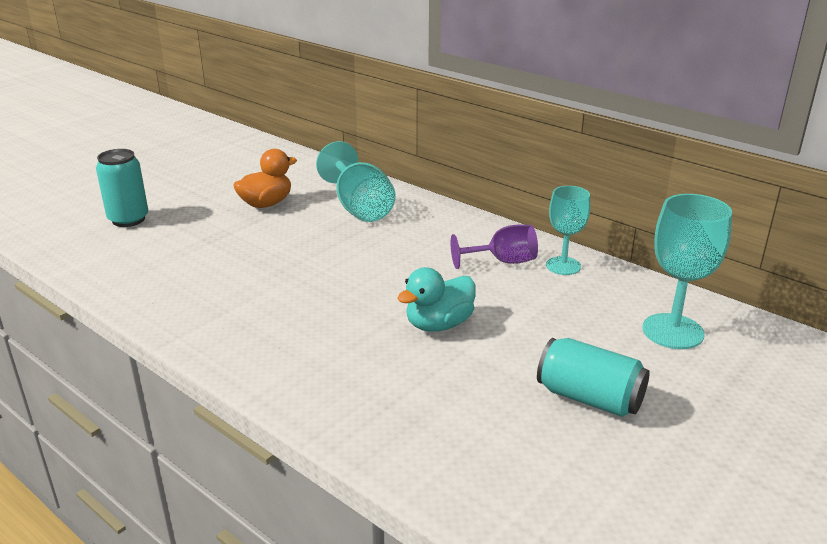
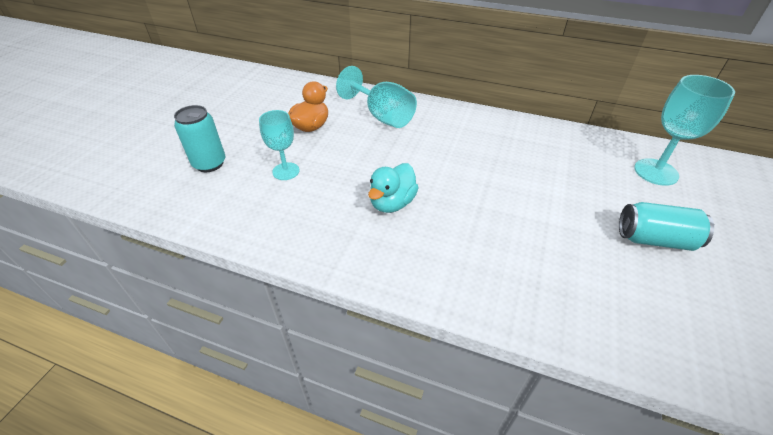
camera: 20 degrees left, 15 degrees up
(439, 324) = (514, 204): turquoise duck -> turquoise duck (392, 203)
(503, 261) = (513, 141): purple goblet -> none
(563, 266) = (552, 136): turquoise goblet -> turquoise goblet (286, 171)

